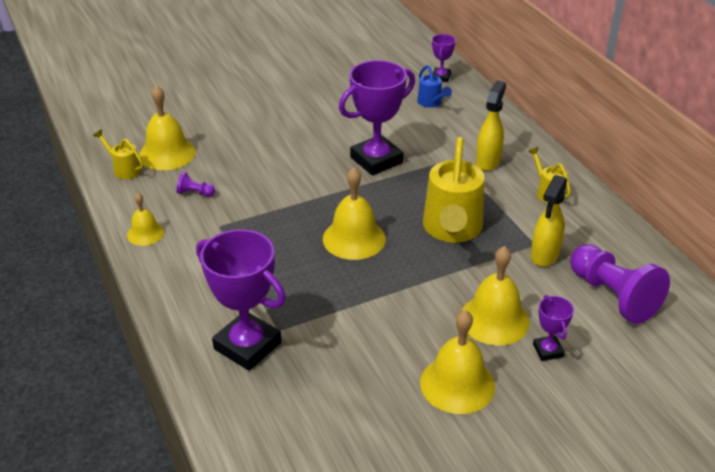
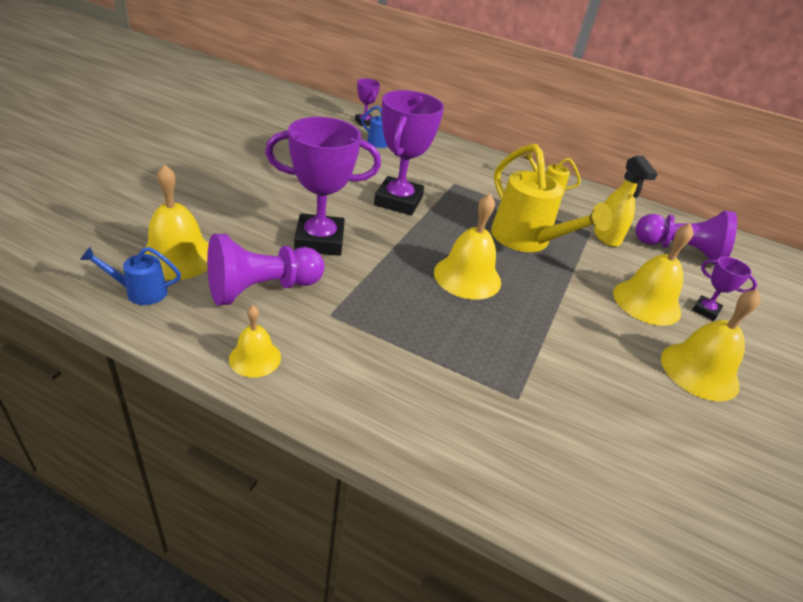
camera: 45 degrees left, 0 degrees up
(124, 169) = (140, 292): yellow watering can -> blue watering can
(195, 193) = (262, 289): purple pawn -> purple pawn, size x2.36
(247, 346) = (514, 433): purple trophy -> purple trophy (319, 240)
(488, 161) = (480, 178): yellow spray bottle -> none

